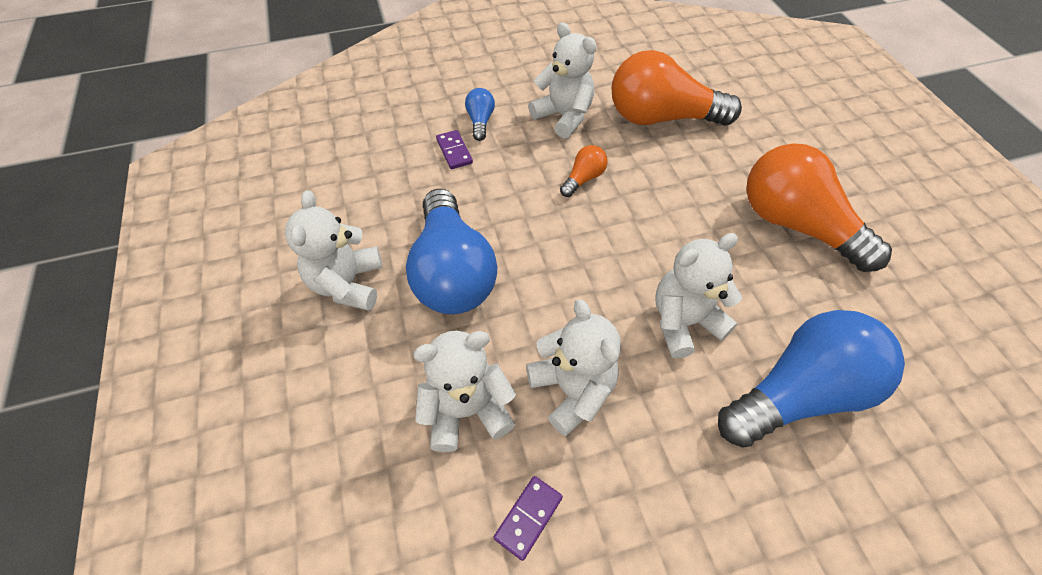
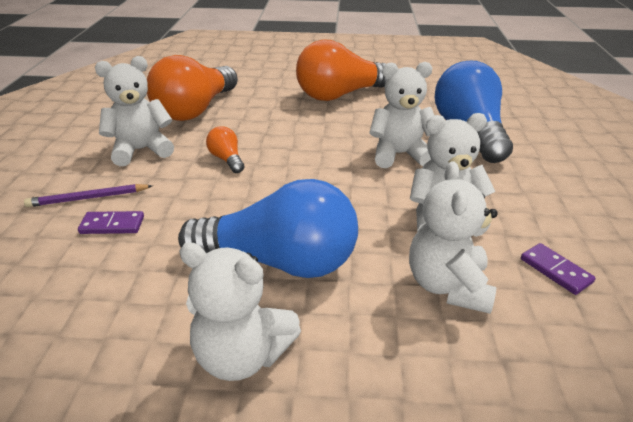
camera: 70 degrees left, 20 degrees down
(480, 121) = (88, 198): blue light bulb -> purple pencil
(684, 322) = (399, 154): white teddy bear -> white teddy bear turned 90 degrees clockwise

